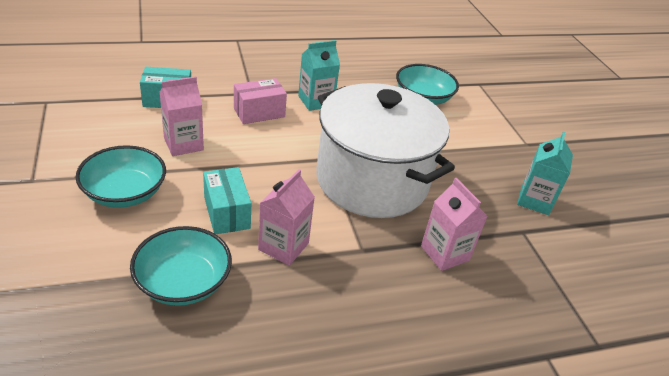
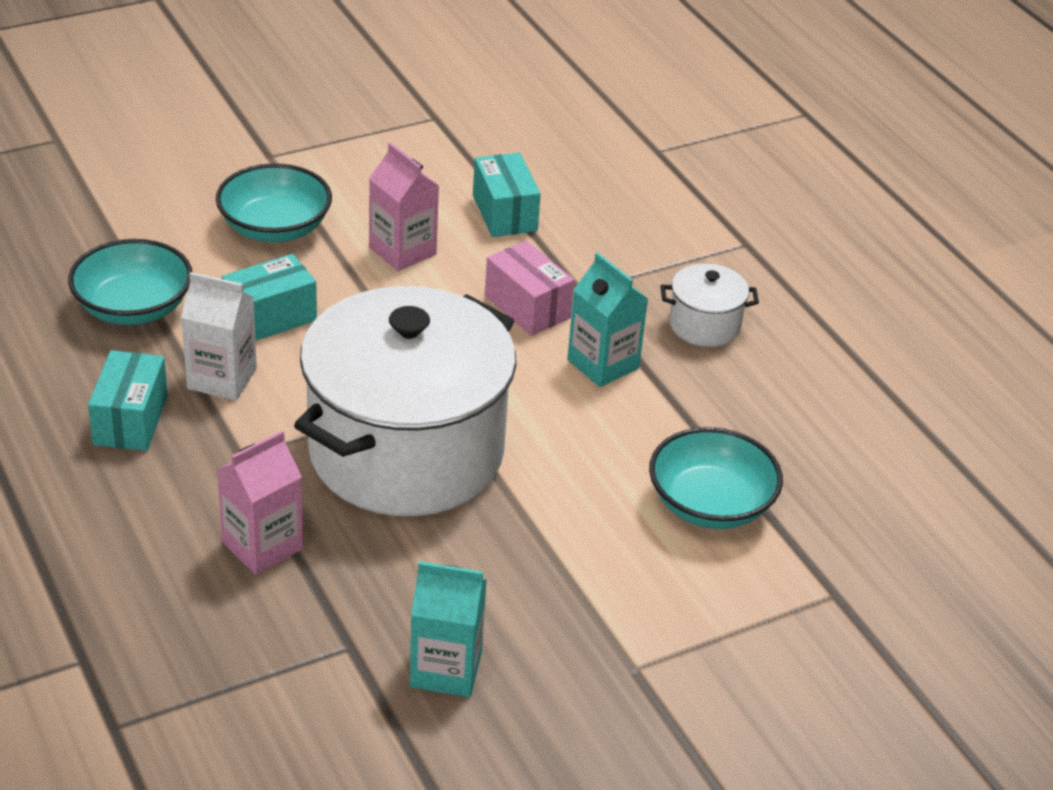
camera: 80 degrees right, 0 degrees up
(283, 246) = (222, 378): pink carton -> white carton
(295, 66) = (704, 325): none -> white pot
(315, 301) = (130, 420): none -> turquoise box

